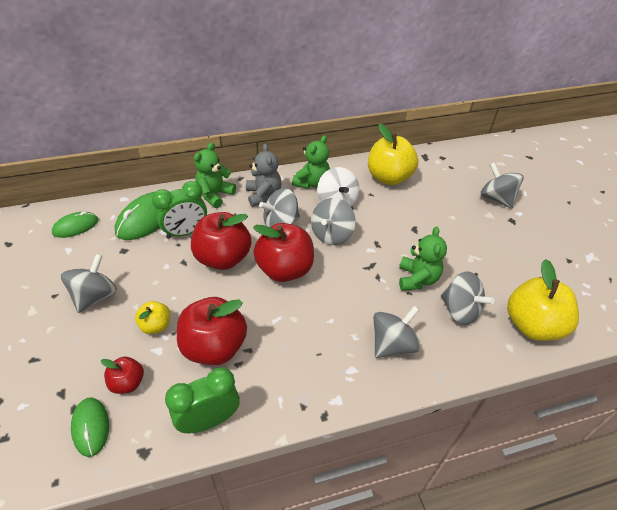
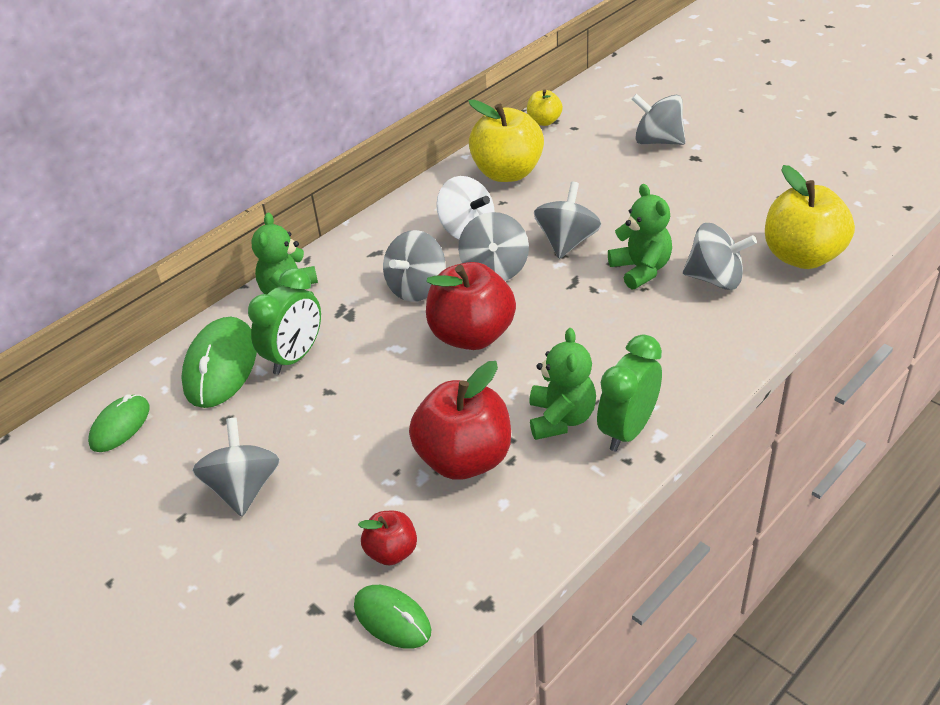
camera: 25 degrees left, 5 degrees down
(156, 325) = (365, 476): yellow apple -> yellow apple (544, 121)
(209, 420) = (532, 531): green clock -> green clock (628, 430)
(223, 258) = (378, 361): red apple -> none
(263, 195) = (361, 265): grey teddy bear -> none
(312, 183) = (413, 222): green teddy bear -> green teddy bear (561, 418)
(392, 344) = (671, 349): grey spinning top -> grey spinning top (567, 242)

